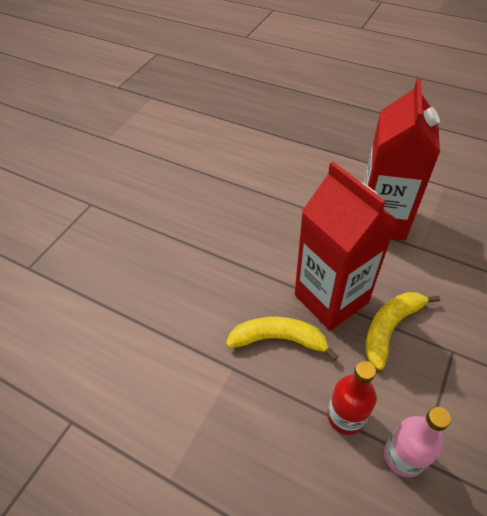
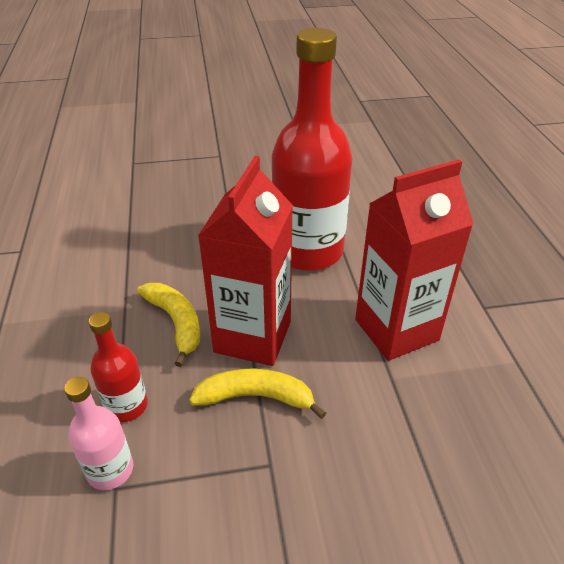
camera: 50 degrees right, 10 degrees down
(267, 218) = (308, 251): none -> red bottle

